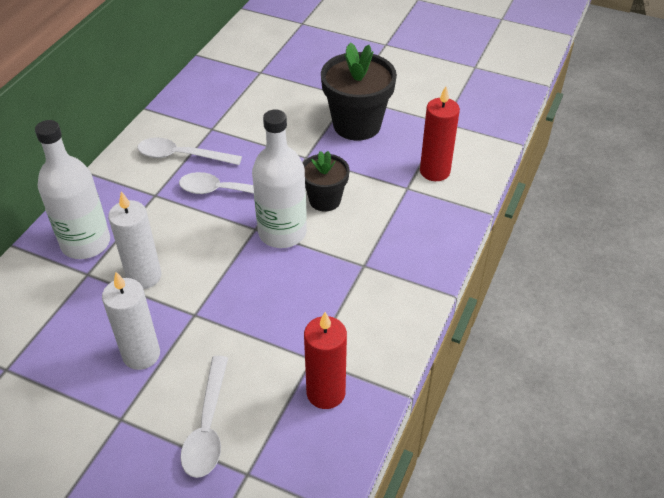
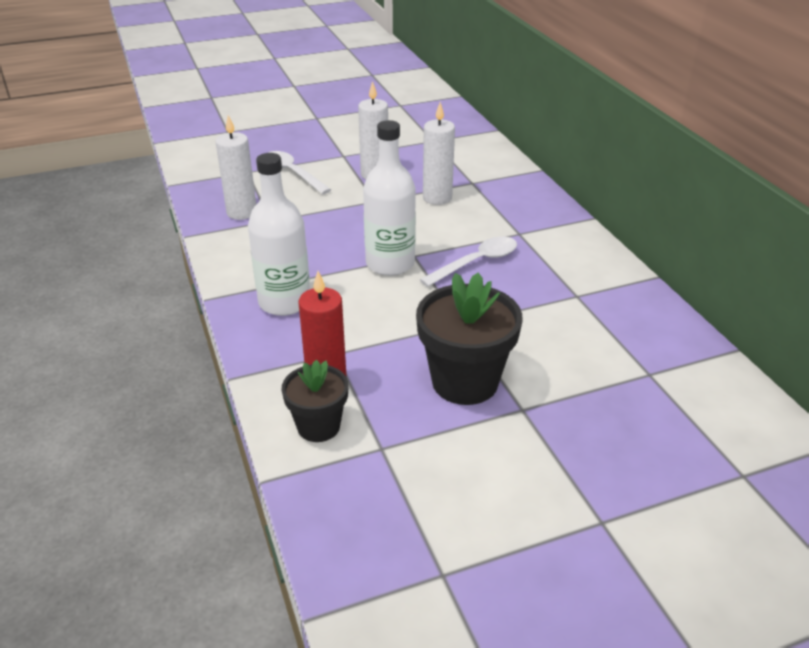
camera: 135 degrees right, 10 degrees down
(86, 243) = (504, 191): white bottle -> white bottle (284, 302)
(181, 156) = (554, 264): white spoon -> none
(325, 200) = (392, 301): black flower pot -> black flower pot (318, 426)
(326, 393) = (241, 212): red candle -> white candle

